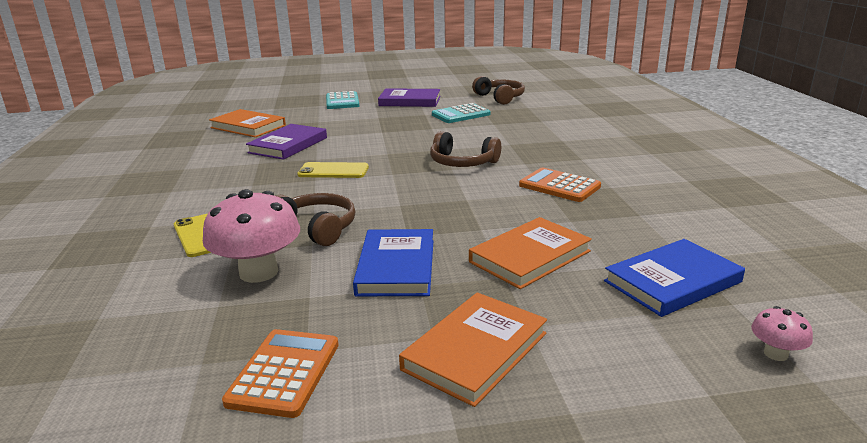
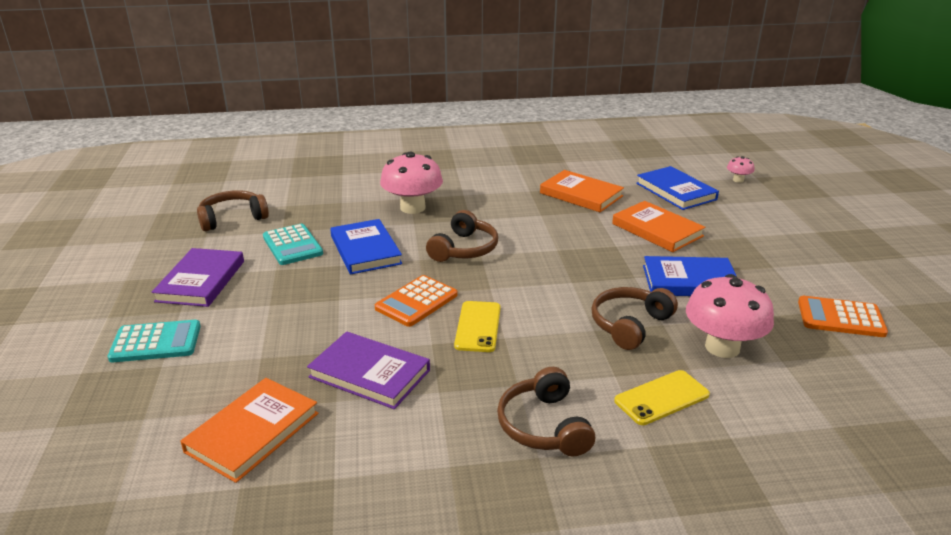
camera: 90 degrees left, 5 degrees up
(200, 192) = (544, 426): none -> brown headphones
(456, 133) = (365, 250): none -> blue book
(475, 351) = (779, 254): orange book -> orange book (581, 194)
(541, 142) = (412, 208): none -> pink mushroom
(559, 186) = (527, 209): orange calculator -> orange calculator (416, 302)

